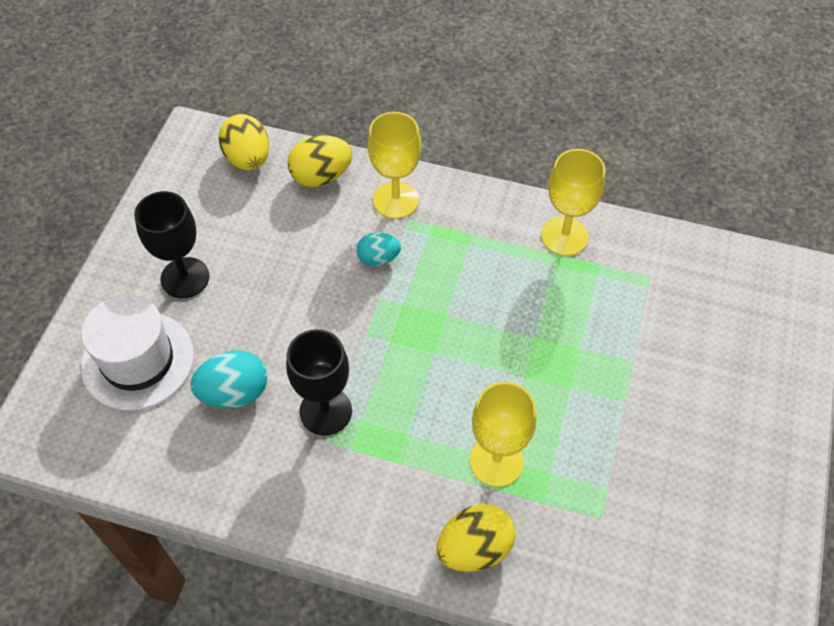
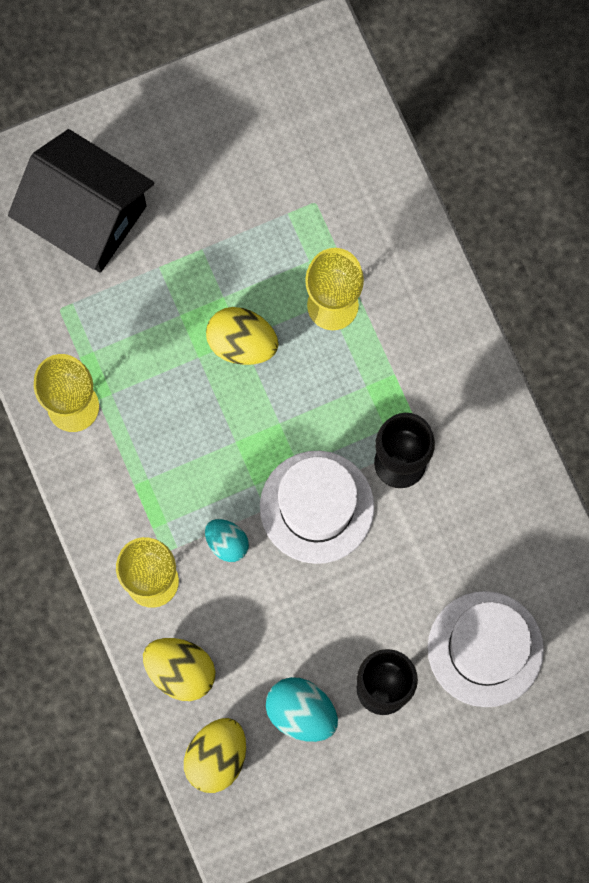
camera: 130 degrees left, 20 degrees up
(234, 392) = (445, 545): turquoise egg -> turquoise egg (301, 712)
(348, 330) = (317, 507): none -> white hat
(474, 548) = (412, 270): yellow egg -> yellow egg (242, 343)
(716, 342) = (86, 216): none -> black house

